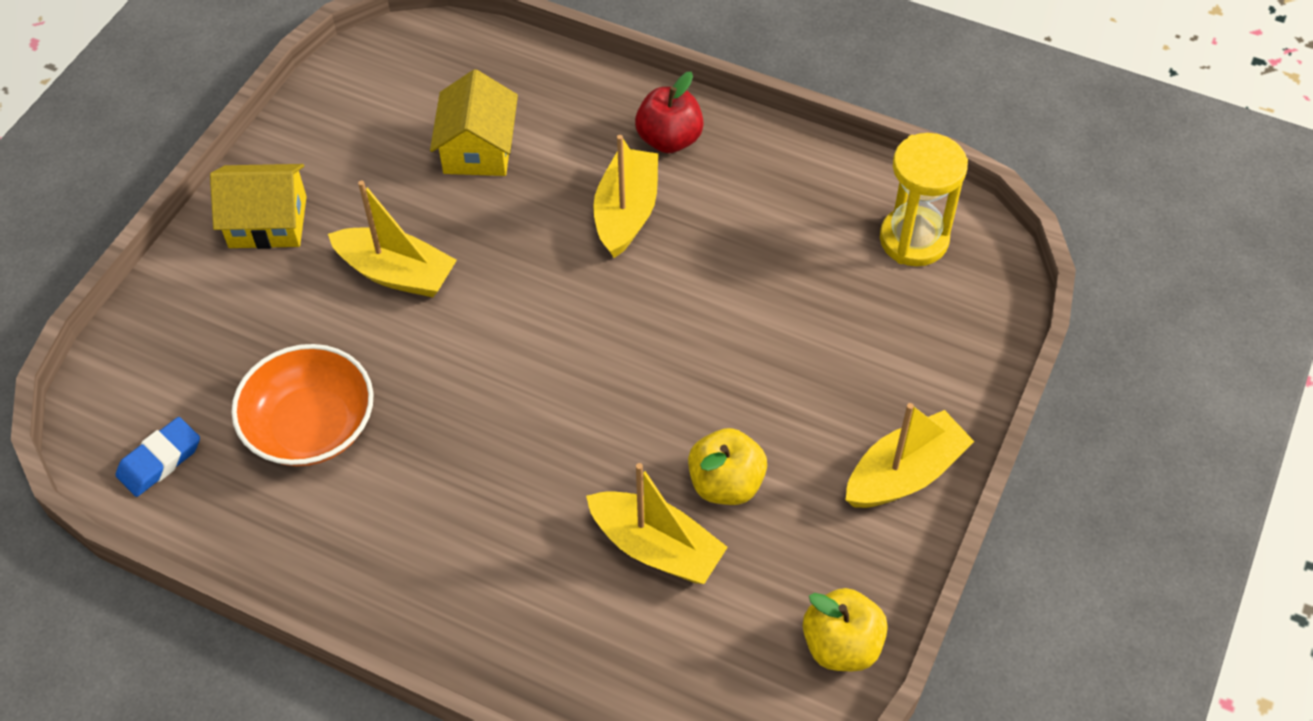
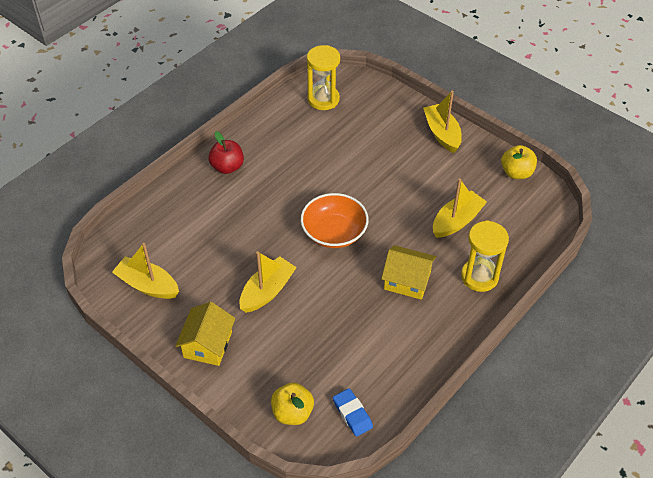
camera: 75 degrees left, 5 degrees down
(311, 426) = (351, 342): orange bowl -> orange bowl (334, 232)
(478, 149) = (198, 243): yellow house -> yellow house (407, 281)
(517, 616) = (479, 277): none -> yellow hourglass
(626, 212) = (266, 192): yellow boat -> yellow boat (147, 285)
(726, 483) = (431, 191): yellow apple -> yellow apple (292, 413)

